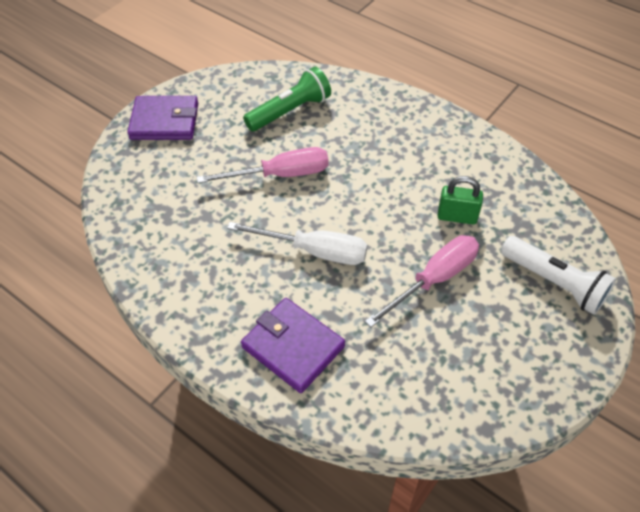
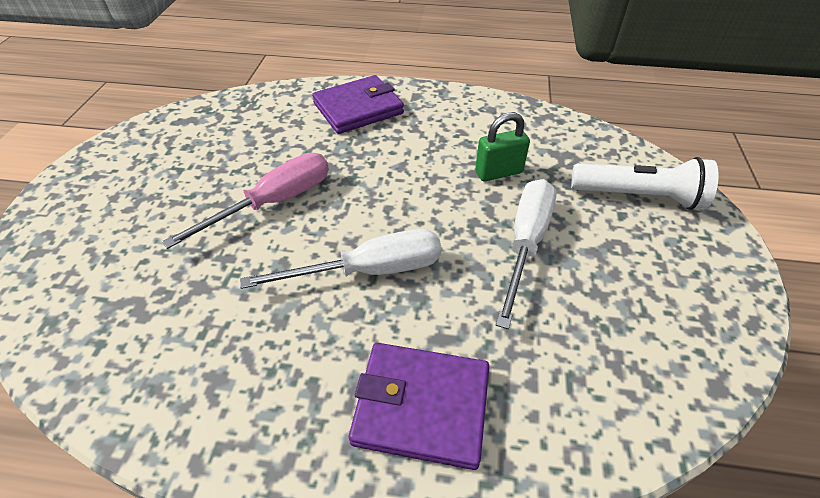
camera: 30 degrees left, 5 degrees down
(165, 121) = (83, 197): purple wallet -> purple wallet (358, 108)
(290, 111) = (246, 135): green flashlight -> none
(434, 279) = (526, 243): pink screwdriver -> white screwdriver

